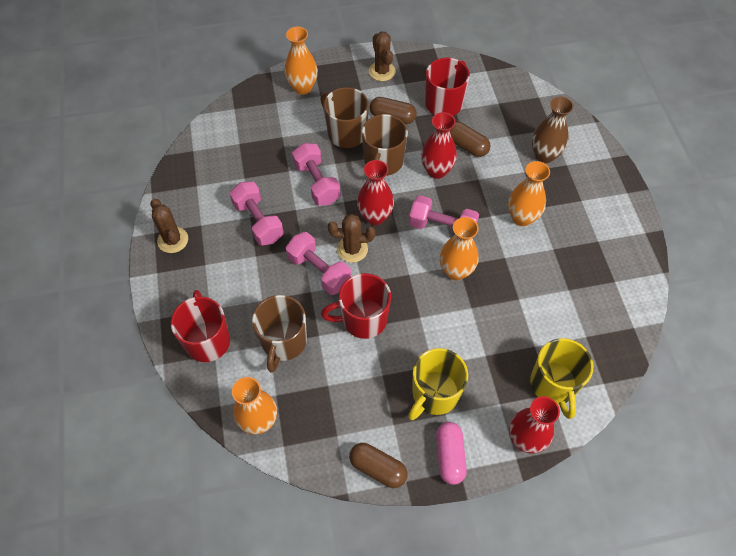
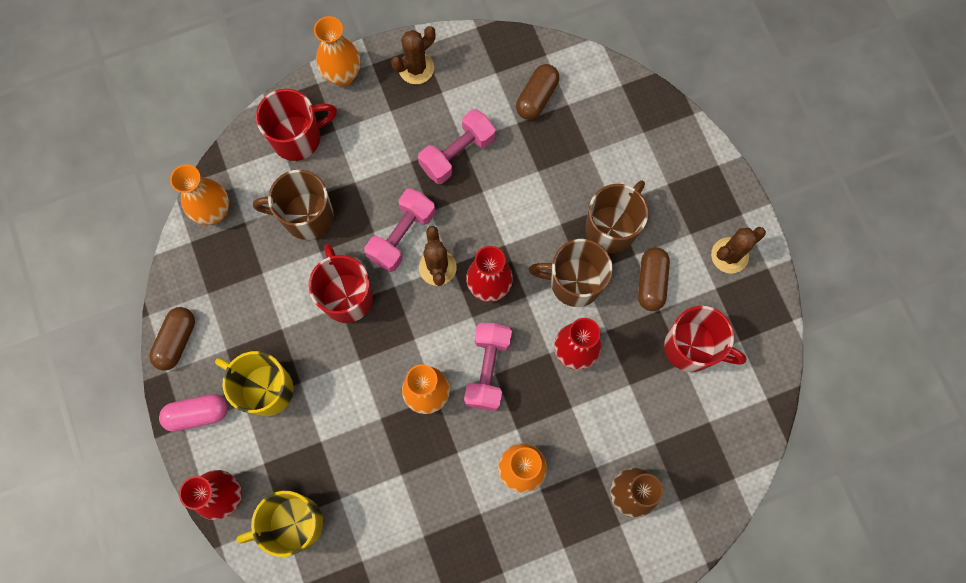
camera: 80 degrees right, 15 degrees up
(302, 87) = (676, 159): orange vase -> orange vase (342, 75)
(317, 183) = (526, 208): pink dumbbell -> none
(466, 146) = (623, 386): brown capsule -> brown capsule (536, 97)

